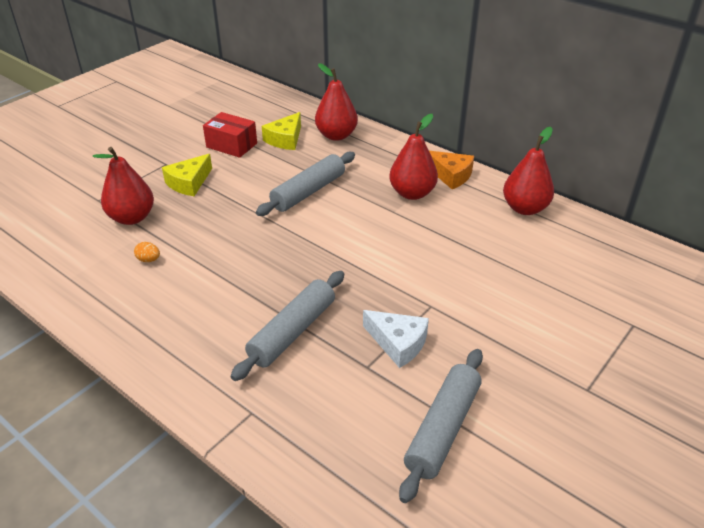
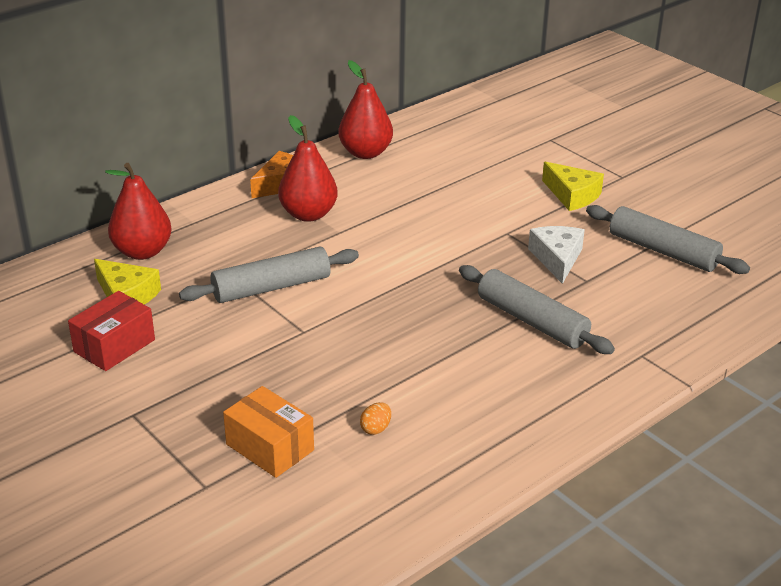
camera: 80 degrees left, 5 degrees down
(132, 218) = (270, 447): red pear -> orange box
(189, 183) = (200, 390): yellow cheese -> yellow cheese (572, 195)
(308, 192) = (271, 287): grey rolling pin -> grey rolling pin turned 75 degrees counterclockwise
(398, 343) = (557, 259): white cheese -> white cheese turned 45 degrees counterclockwise

